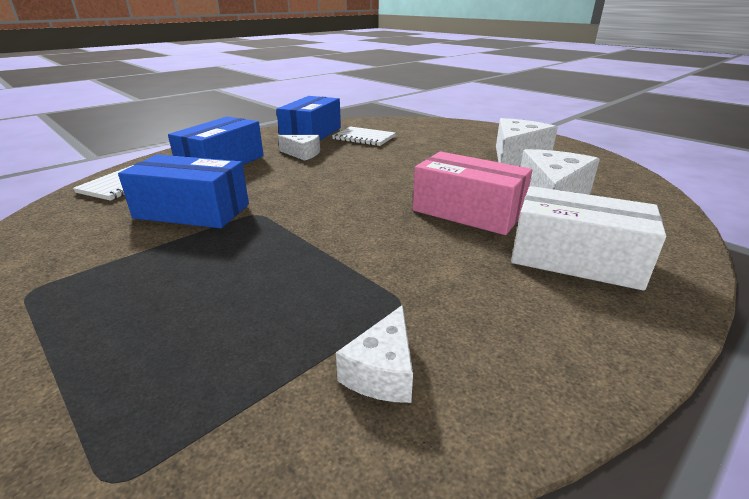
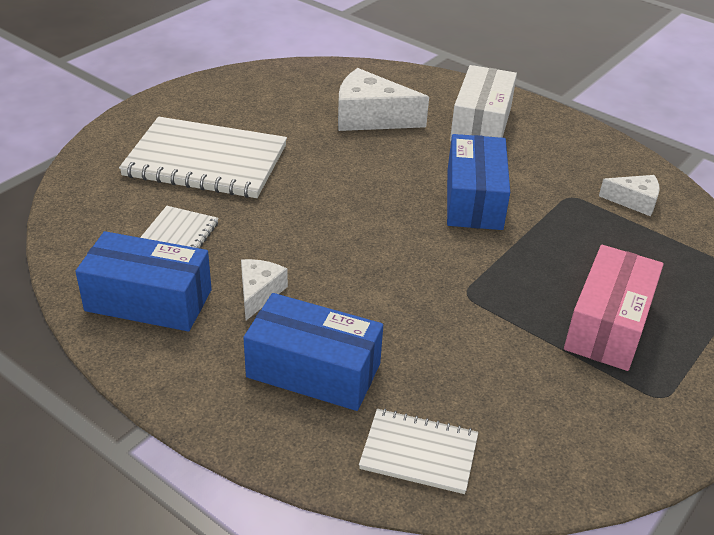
camera: 100 degrees left, 10 degrees up
(192, 211) = (477, 346): blue box -> blue box (474, 199)
(454, 144) = (206, 161): none -> white notebook
(467, 212) = (417, 163): pink box -> pink box (608, 325)
(516, 156) = (253, 122): white cheese -> none

